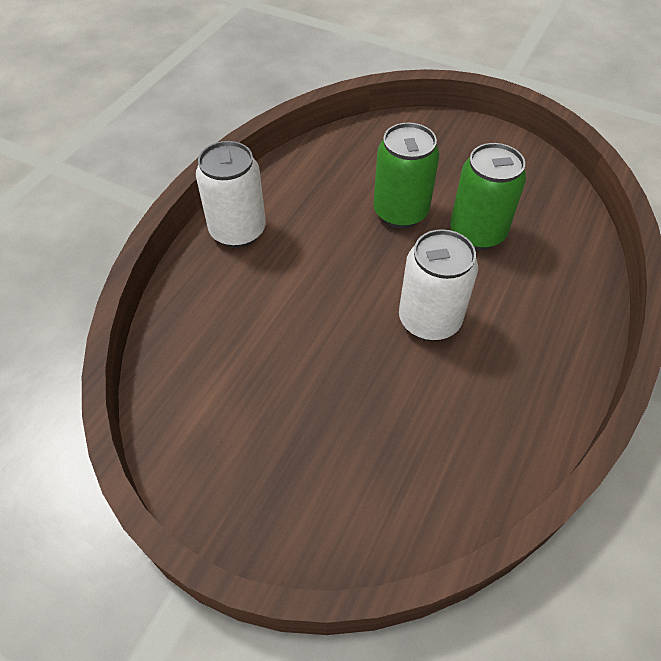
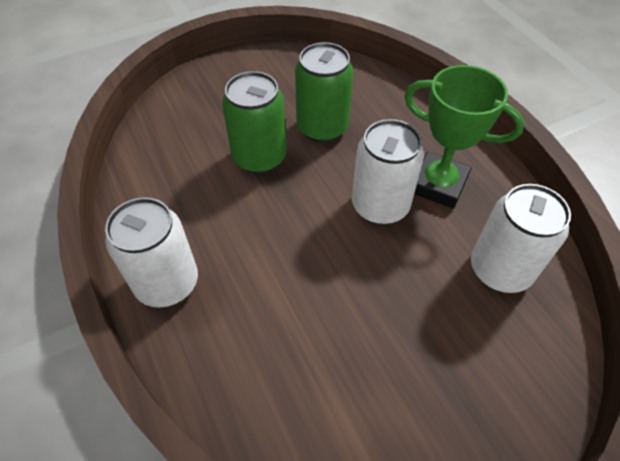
camera: 55 degrees left, 0 degrees up
(443, 449) = (500, 270): none -> white can
(499, 352) = (438, 184): none -> green trophy

